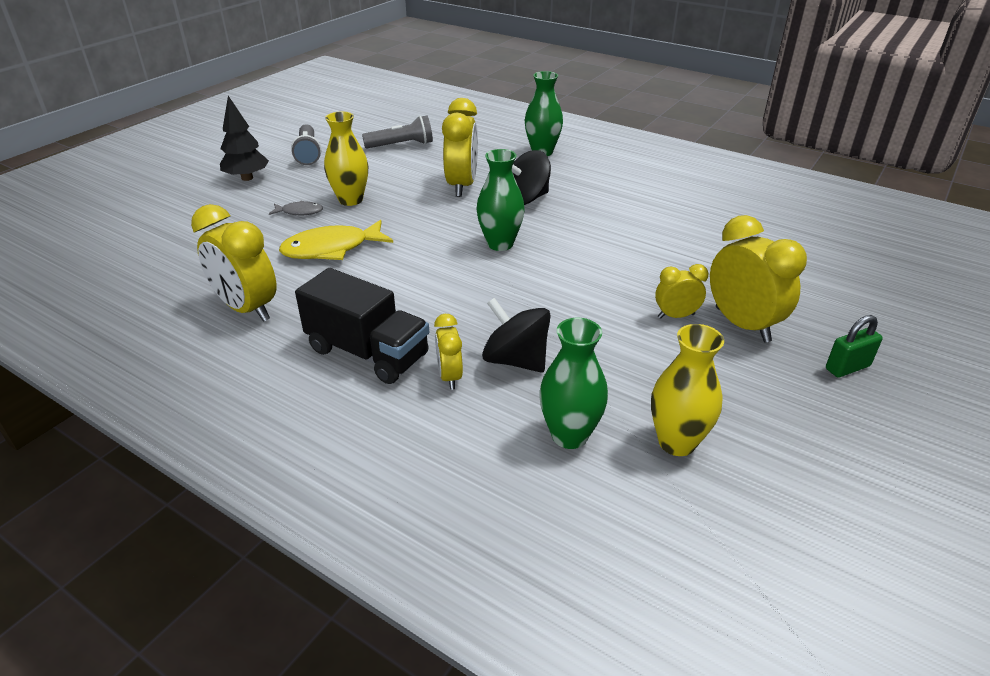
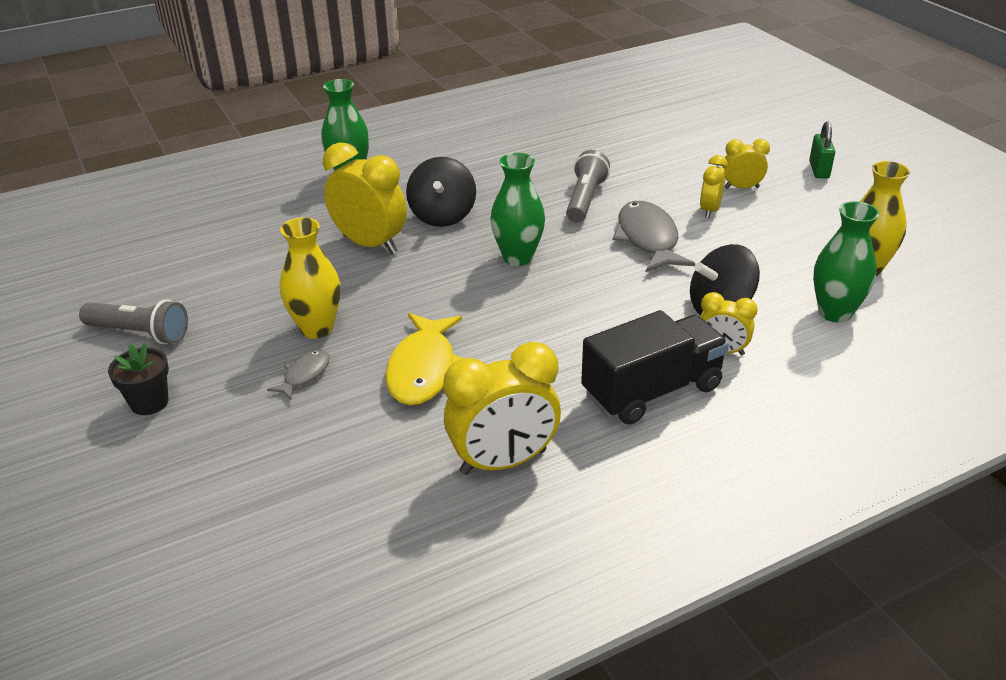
camera: 60 degrees left, 0 degrees up
(247, 178) = (149, 402): black tree -> black flower pot
(401, 145) = (213, 256): grey flashlight -> grey flashlight (585, 199)
(589, 295) = (648, 239): none -> grey fish
(742, 324) = (741, 188): yellow clock -> yellow clock, size x0.55

